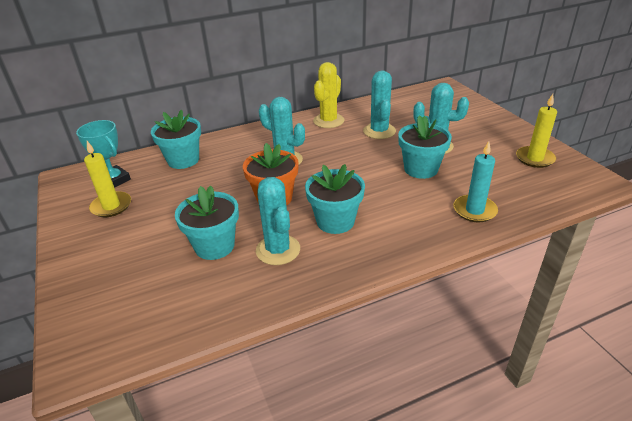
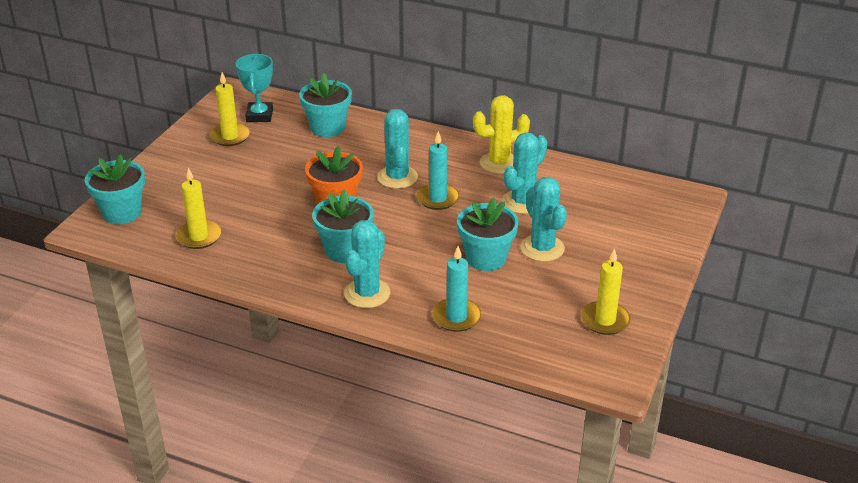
camera: 45 degrees right, 0 degrees up
(208, 290) = (199, 237): none -> yellow candle
(214, 246) = (245, 211): turquoise flower pot -> turquoise flower pot (122, 212)
(278, 250) = (276, 242): turquoise cactus -> turquoise cactus (367, 293)
(332, 157) = (437, 199): none -> turquoise candle

